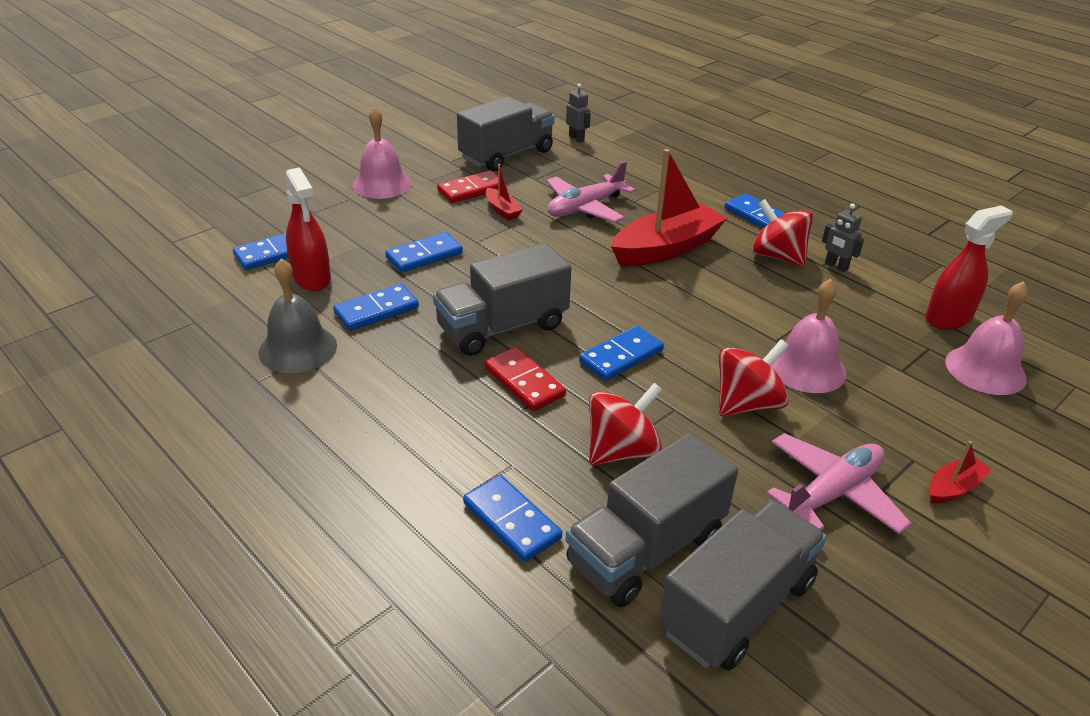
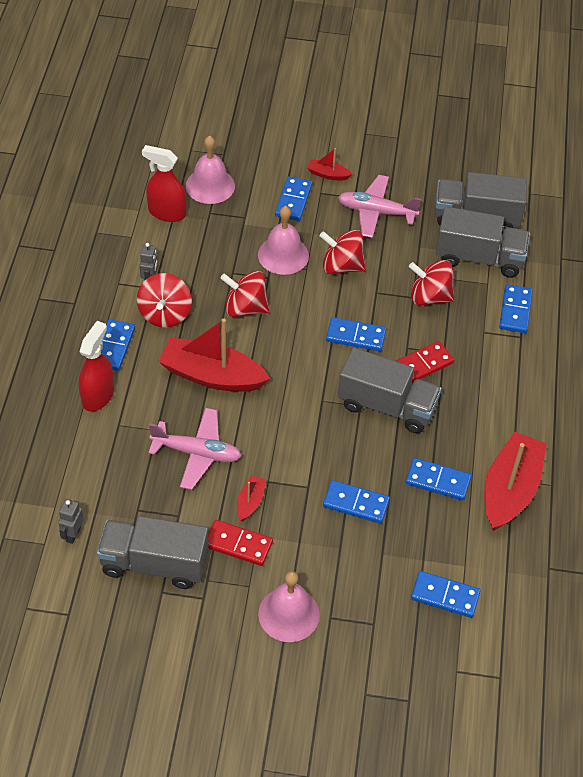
camera: 130 degrees left, 15 degrees up
(298, 348) = (510, 490): grey bell -> red boat
(312, 278) = (445, 545): red spray bottle -> red spray bottle (98, 395)
(524, 382) = (422, 365): red domino -> red domino turned 45 degrees clockwise
(740, 304) = (245, 308): none -> red spinning top
(910, 425) = (293, 201): none -> blue domino

